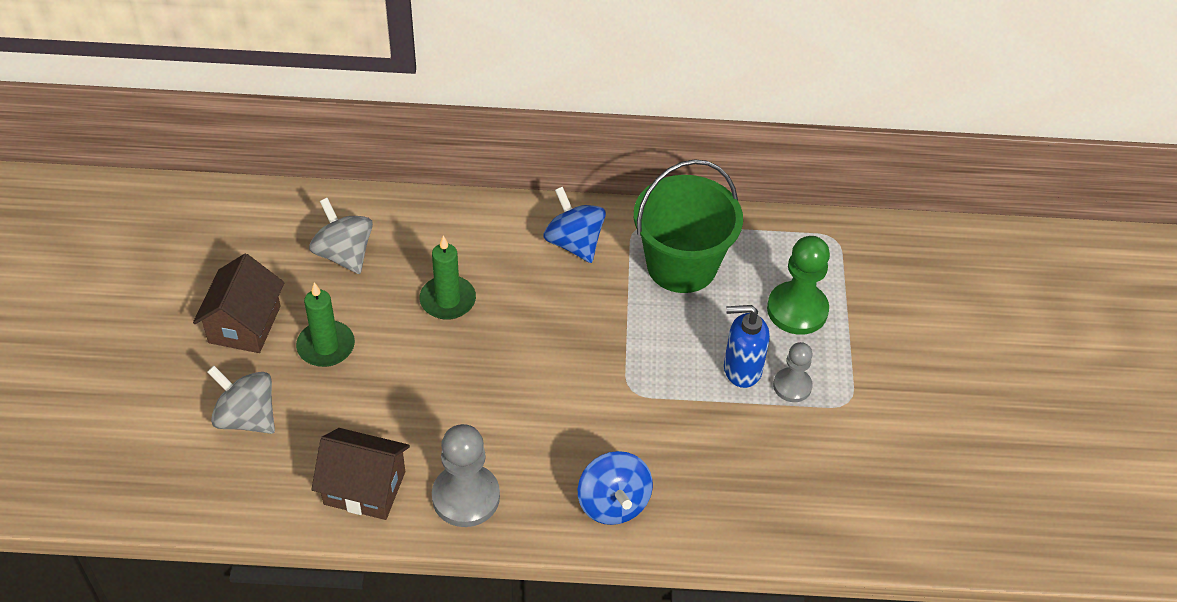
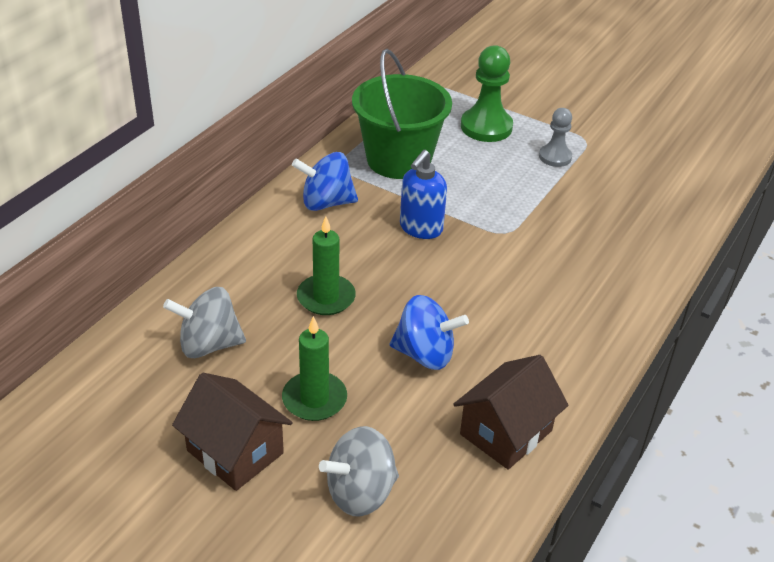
camera: 60 degrees left, 10 degrees down
(466, 497) = (556, 368): grey pawn -> none
(613, 503) = (612, 285): blue spinning top -> blue spinning top (425, 354)
(741, 369) = (523, 173): blue soap dispenser -> blue soap dispenser (420, 228)

